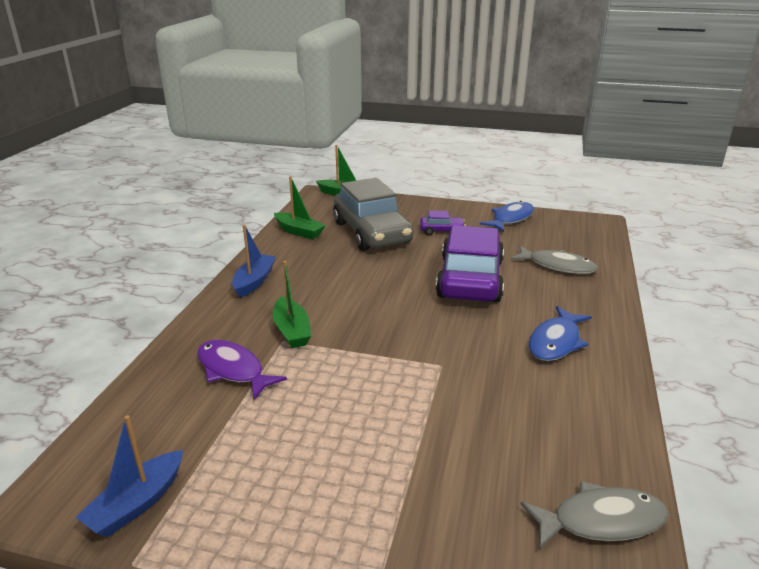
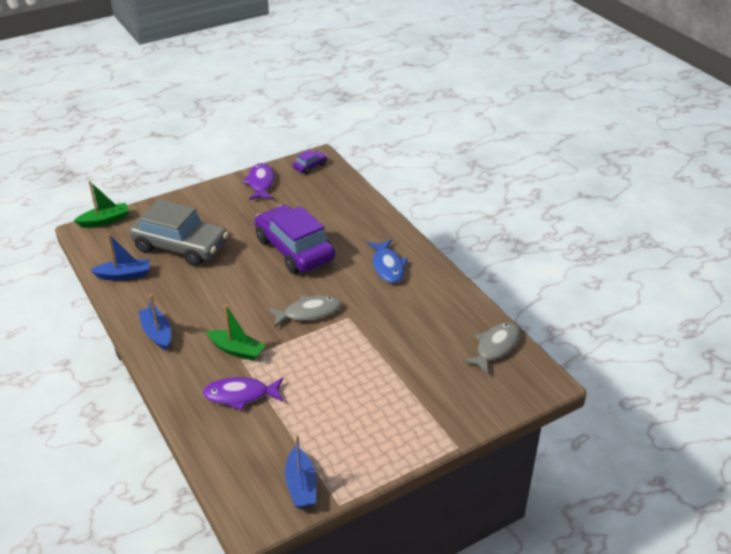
camera: 45 degrees left, 10 degrees up
(299, 231) = (124, 275): green boat -> blue boat
(441, 231) = (228, 218): purple car -> purple car (310, 166)
(510, 219) = (261, 183): blue fish -> purple fish
(557, 266) = (333, 210): grey fish -> grey fish (309, 312)

